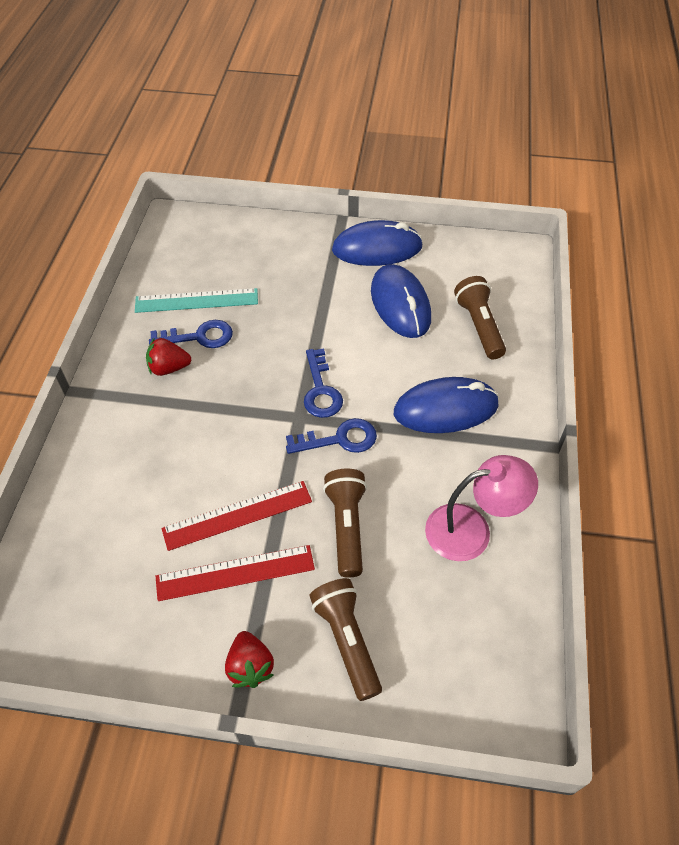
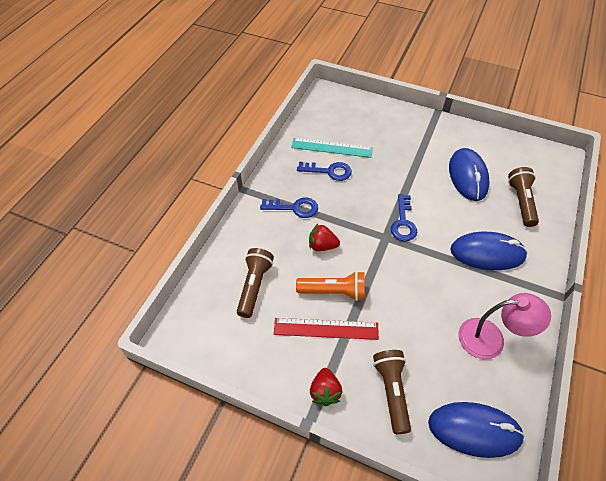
camera: 15 degrees right, 0 degrees up
(169, 368) = (306, 187): red strawberry -> red strawberry (322, 246)
(237, 515) = (334, 291): red ruler -> orange flashlight
(339, 439) = (410, 257): blue key -> blue key (294, 208)
(346, 526) = (405, 316): brown flashlight -> brown flashlight (254, 286)
(377, 249) = (458, 136): blue mouse -> blue mouse (474, 430)

